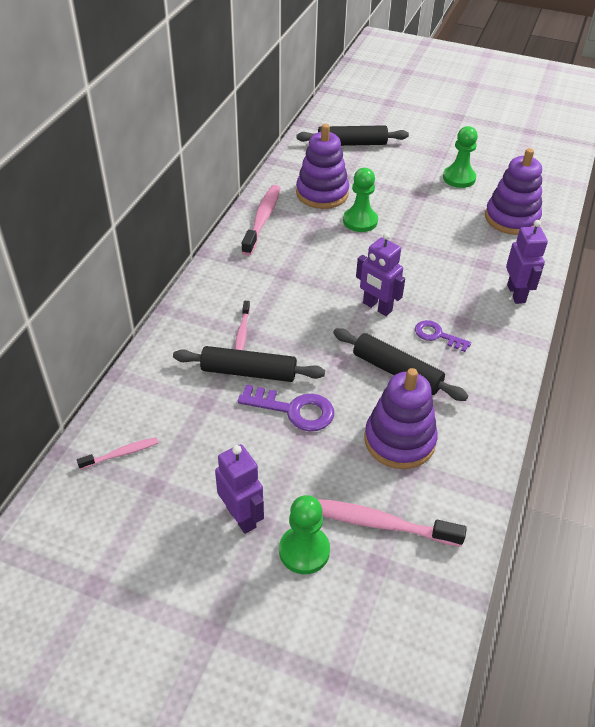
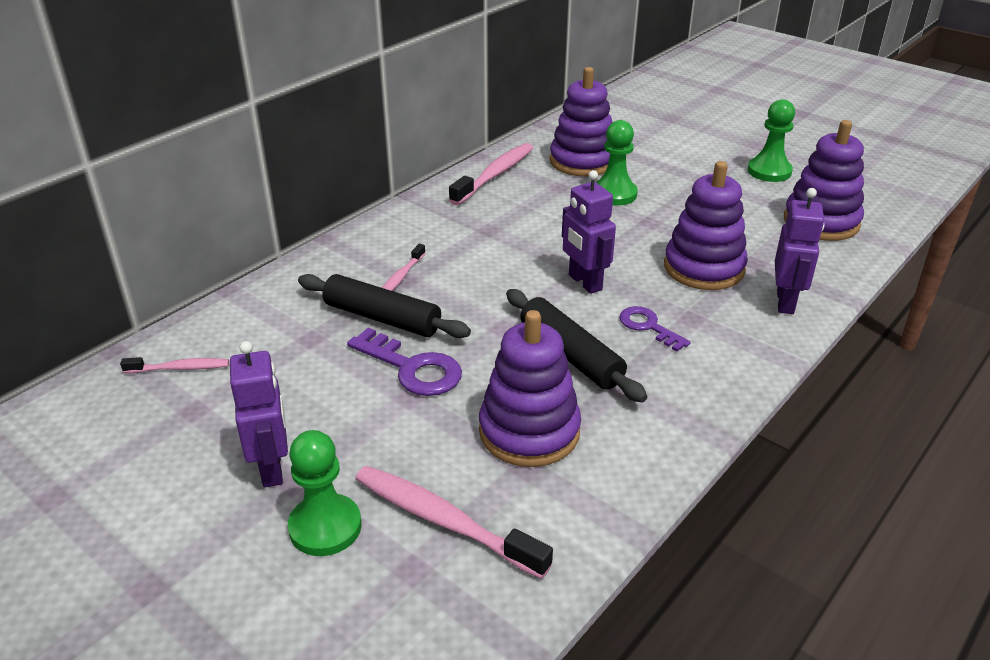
camera: 20 degrees right, 10 degrees down
(352, 143) = (648, 121): black rolling pin -> none
(451, 276) = (704, 268): none -> purple stacking toy

